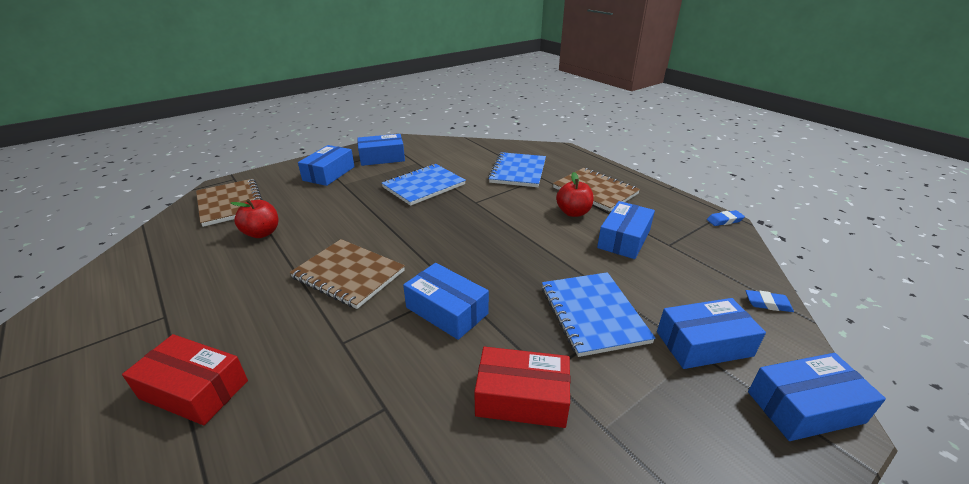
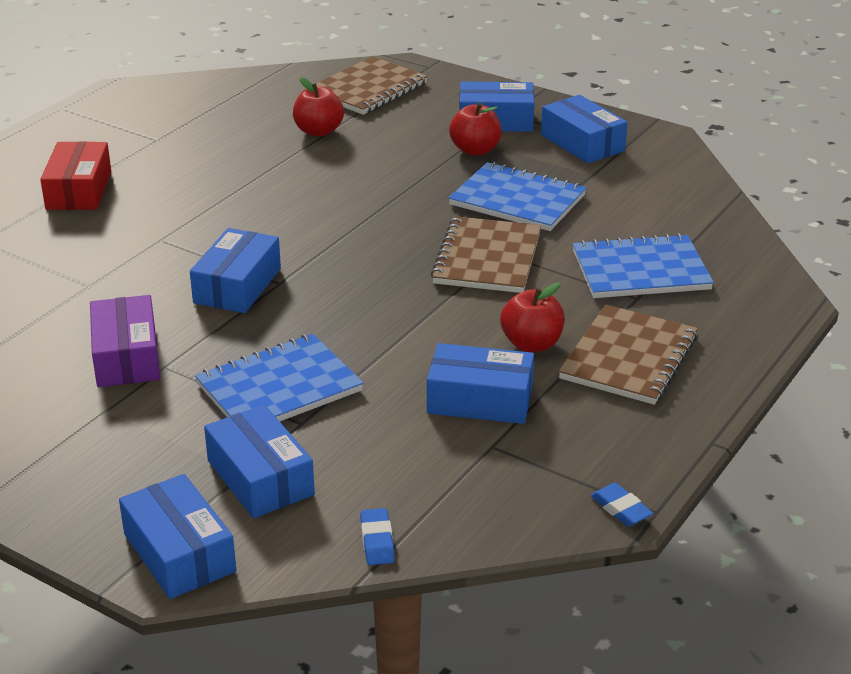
camera: 70 degrees right, 0 degrees up
(348, 274) = (270, 209): brown notebook -> brown notebook (487, 258)
(355, 186) = (475, 150): none -> red apple
(522, 398) = (126, 357): red box -> purple box

